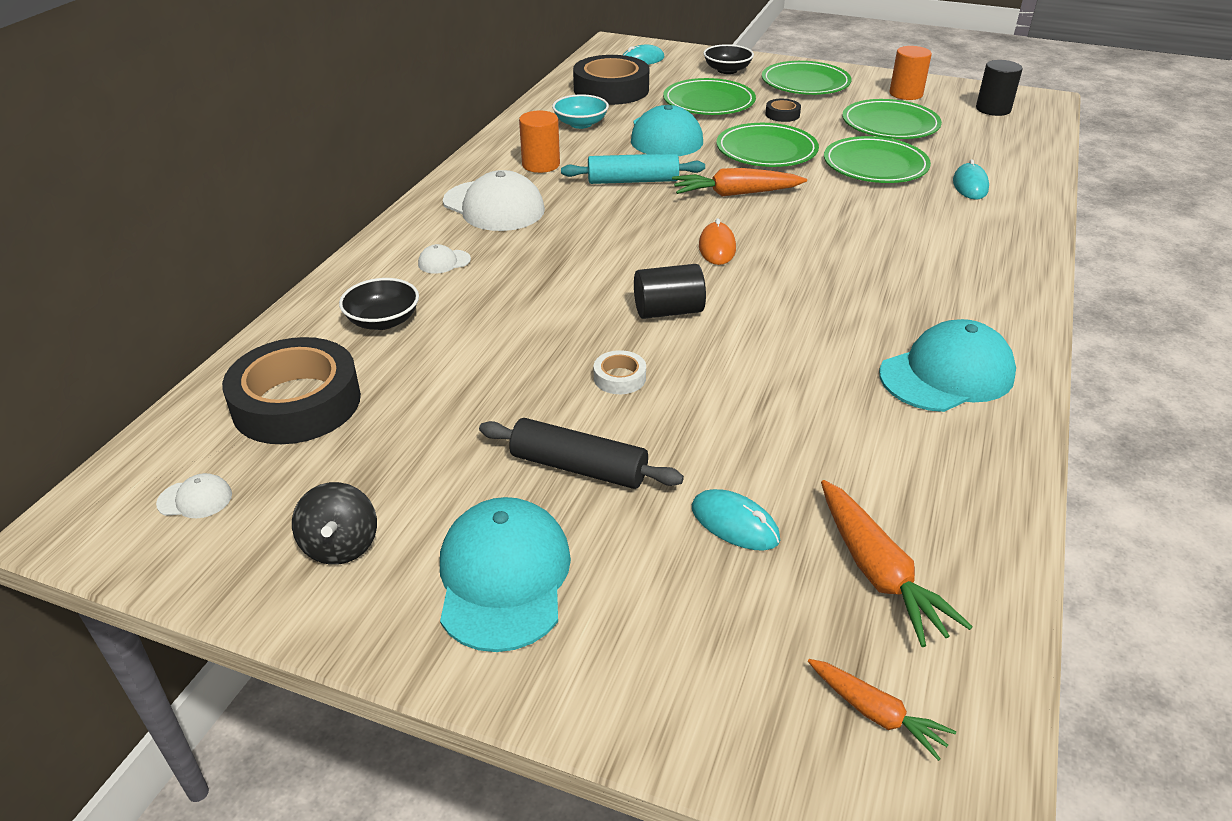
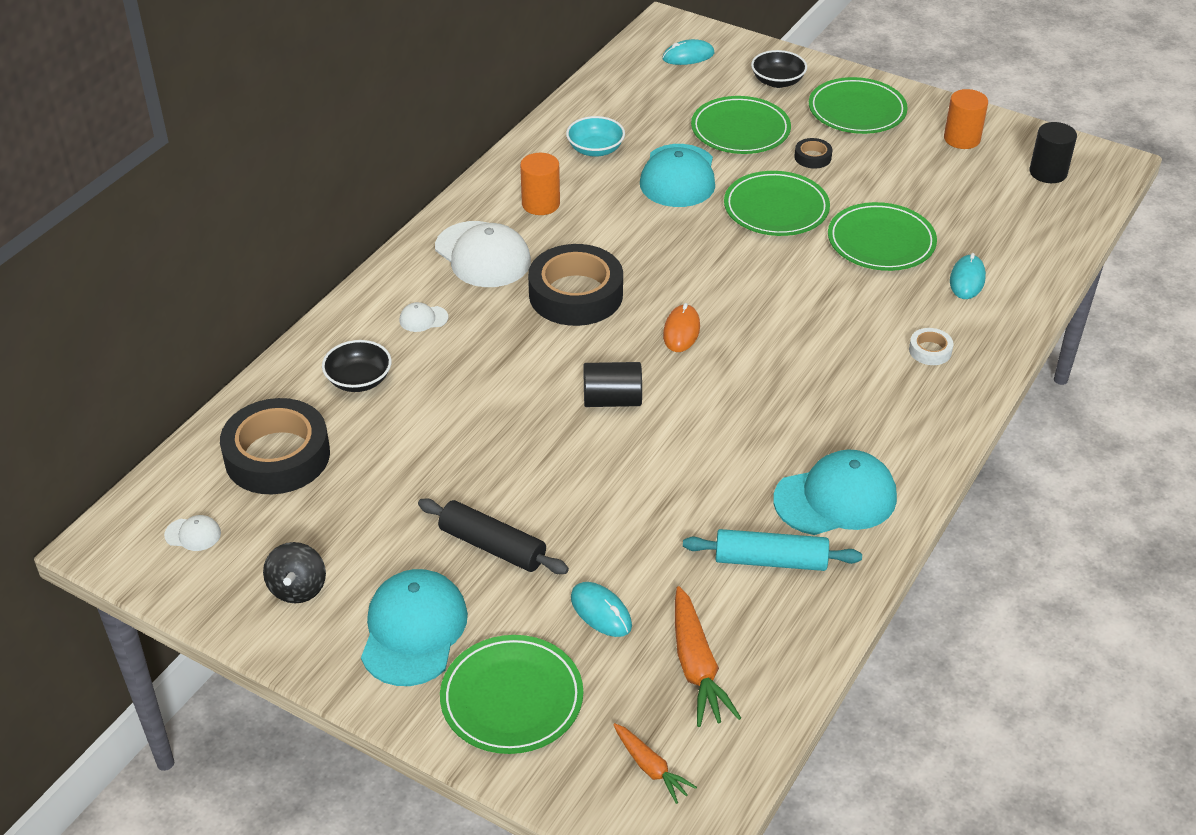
camera: 10 degrees right, 5 degrees up
(611, 89) = (641, 100): black tape -> black tape (576, 294)
(619, 378) = (549, 465): white tape -> white tape (930, 351)
(633, 181) = (626, 236): turquoise rolling pin -> turquoise rolling pin (770, 560)
(735, 194) = (723, 265): orange carrot -> none
(890, 124) = (923, 184): green plate -> green plate (512, 698)

